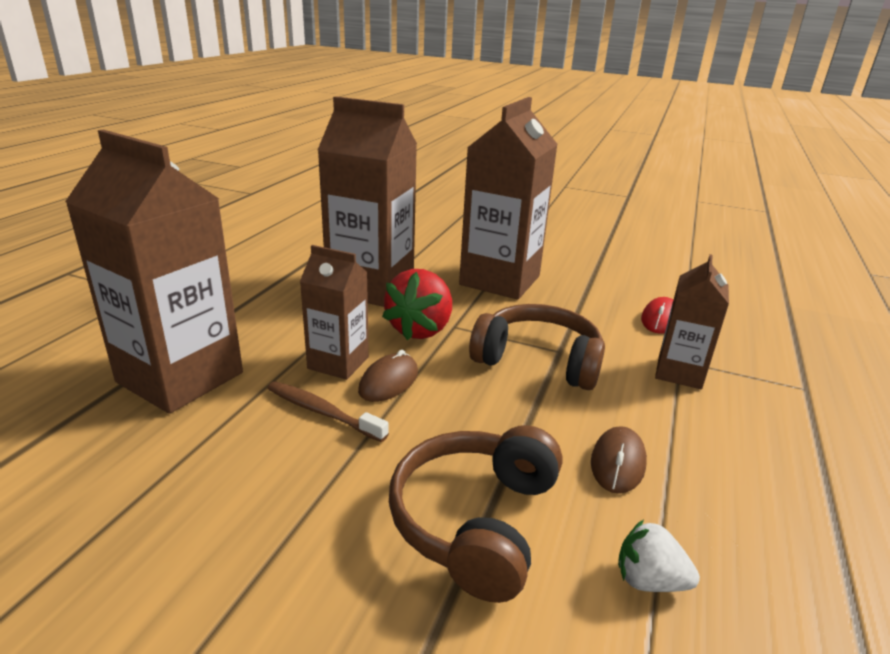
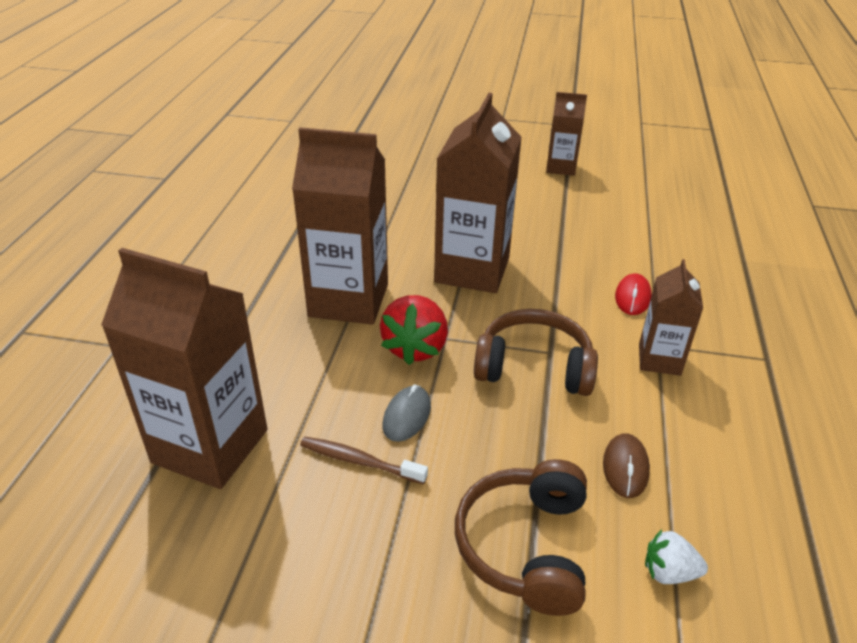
camera: 10 degrees left, 10 degrees up
(338, 363) = (352, 402): brown carton -> brown carton (561, 167)
(389, 382) = (407, 416): brown mouse -> grey mouse

